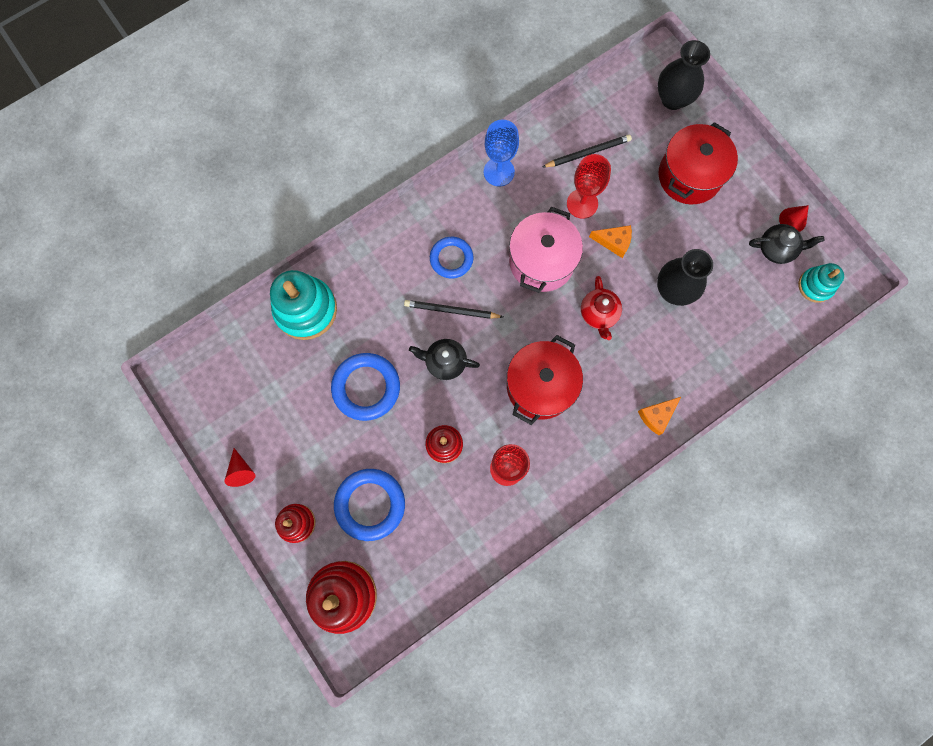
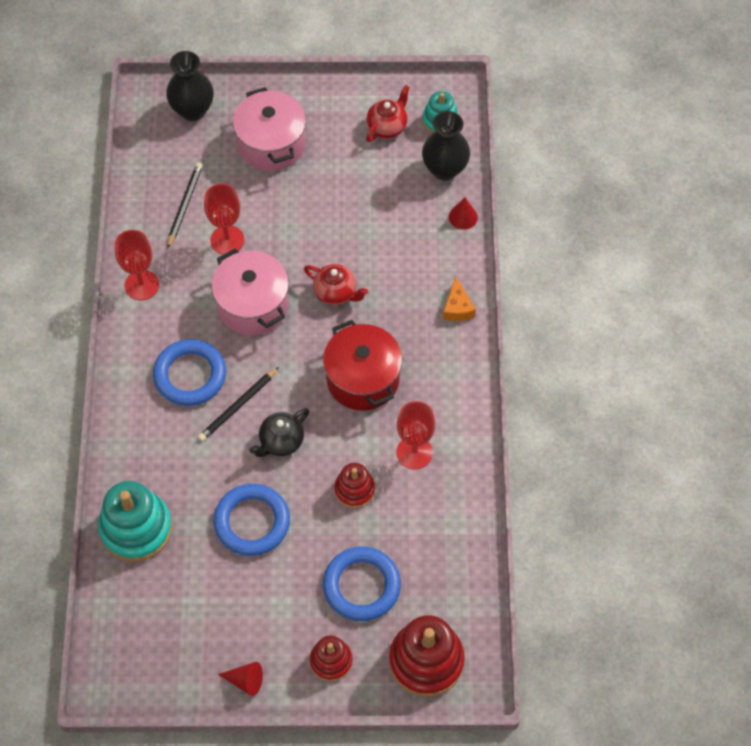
camera: 55 degrees left, 15 degrees down
(451, 259) = (190, 375): blue ring -> blue ring, size x1.51
(499, 172) = (141, 285): blue goblet -> red goblet
(614, 242) = (282, 239): orange cheese -> none
(673, 290) = (361, 223): black vase -> black vase (444, 169)
(689, 176) = (271, 145): red pot -> pink pot
(776, 249) = (387, 126): black teapot -> red teapot
(792, 220) = (372, 98): red cone -> red cone (463, 217)

